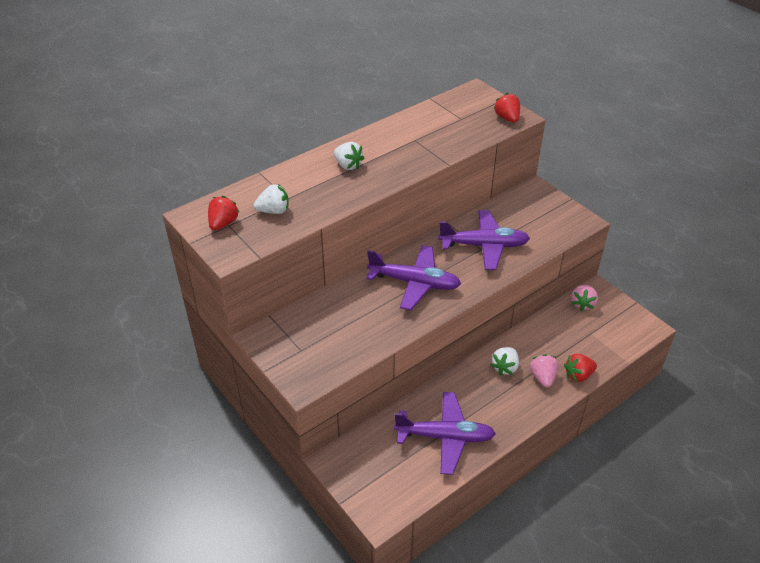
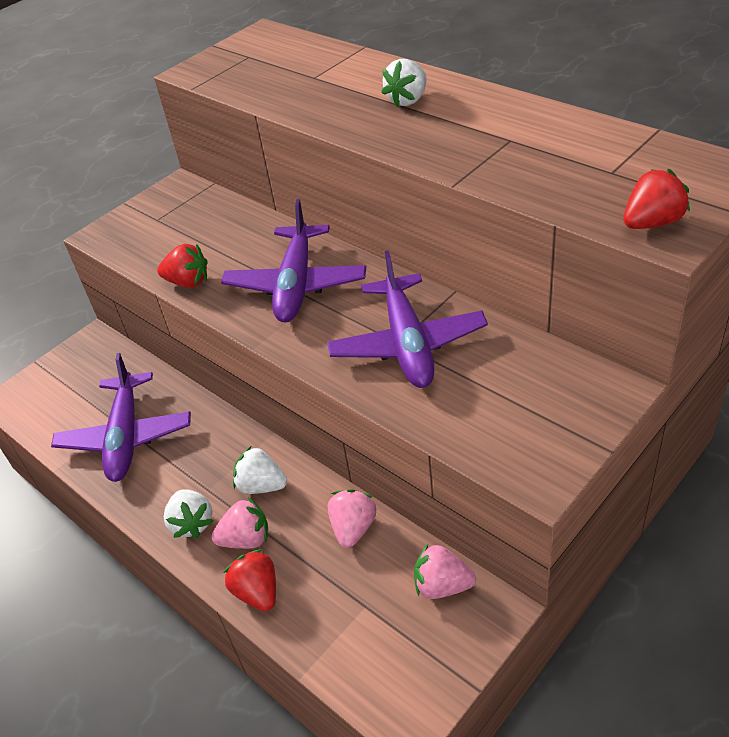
camera: 85 degrees right, 0 degrees up
(223, 223) = (251, 52): red strawberry -> red strawberry (188, 282)
(274, 211) = (283, 75): white strawberry -> white strawberry (192, 523)
(543, 331) = (353, 528): none -> pink strawberry

